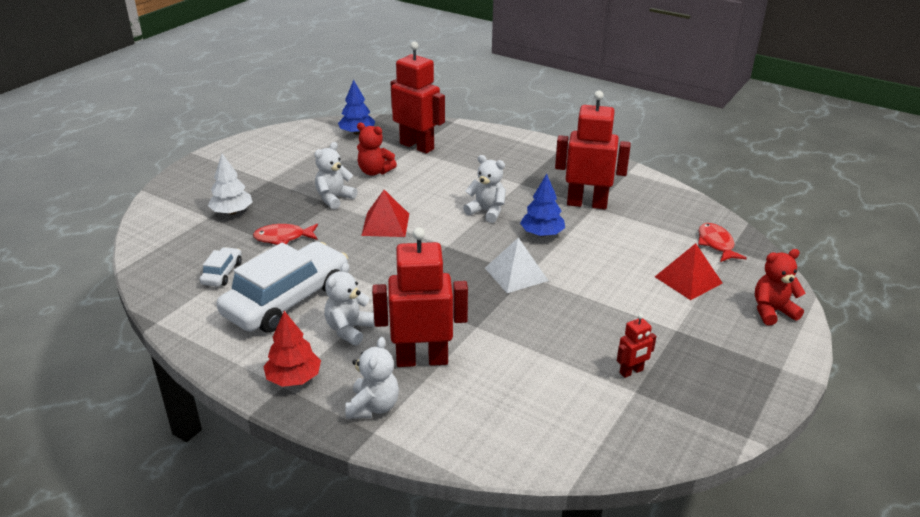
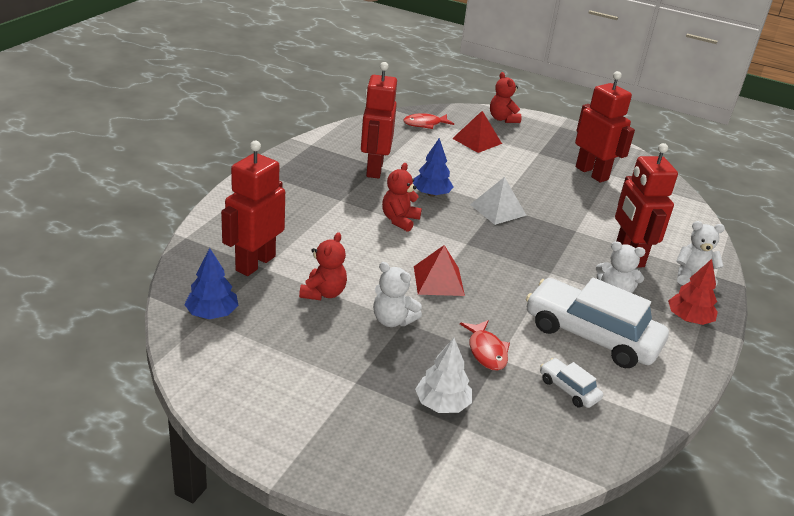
camera: 100 degrees left, 0 degrees up
(222, 273) = (569, 389): white car -> white car turned 45 degrees clockwise
(487, 212) = (399, 220): white teddy bear -> red teddy bear
(631, 372) = (592, 173): red robot -> red robot, size x2.16

